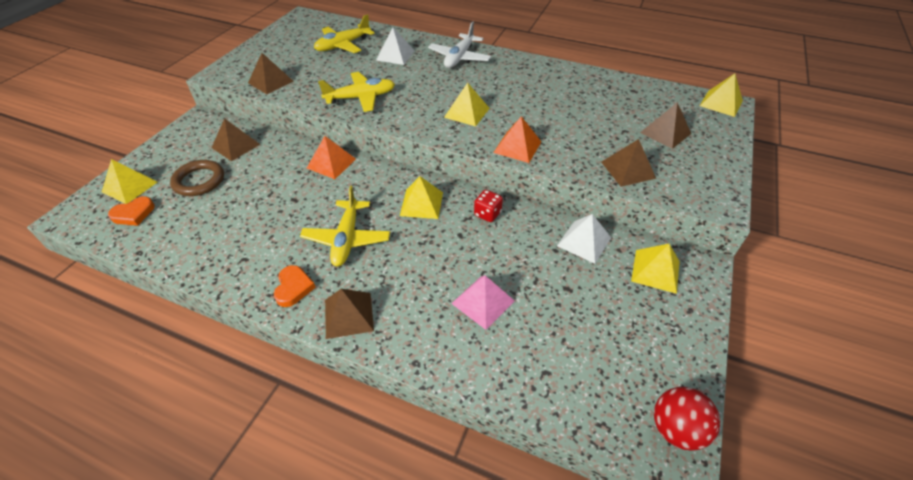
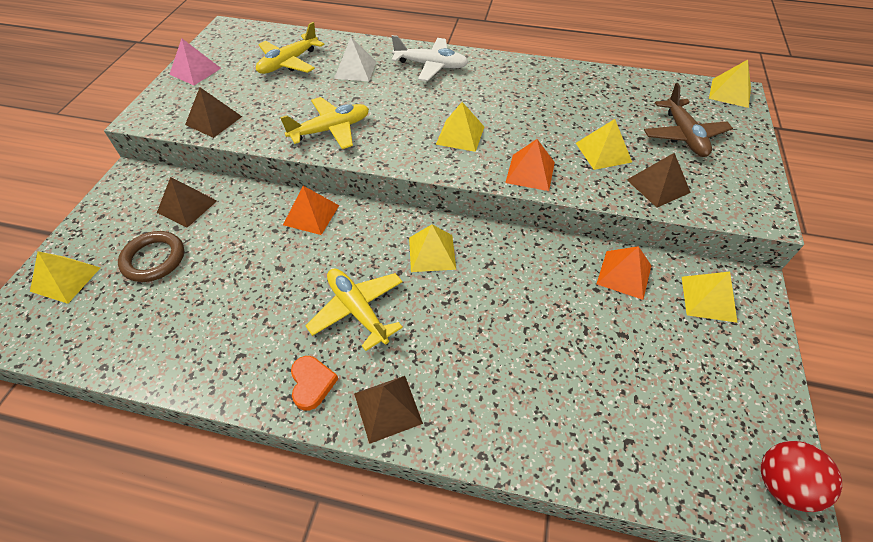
camera: 10 degrees left, 5 degrees up
(134, 214) = (81, 315): orange heart -> none
(347, 239) = (358, 310): yellow plane -> yellow plane turned 150 degrees clockwise
(459, 58) = (431, 66): white plane -> white plane turned 90 degrees counterclockwise
(483, 302) = (536, 366): pink pyramid -> pink pyramid (195, 71)
(487, 214) = (510, 255): red dice -> none
(584, 241) = (624, 274): white pyramid -> orange pyramid
(587, 138) = (603, 152): none -> yellow pyramid
(665, 133) = (683, 135): brown pyramid -> brown plane

